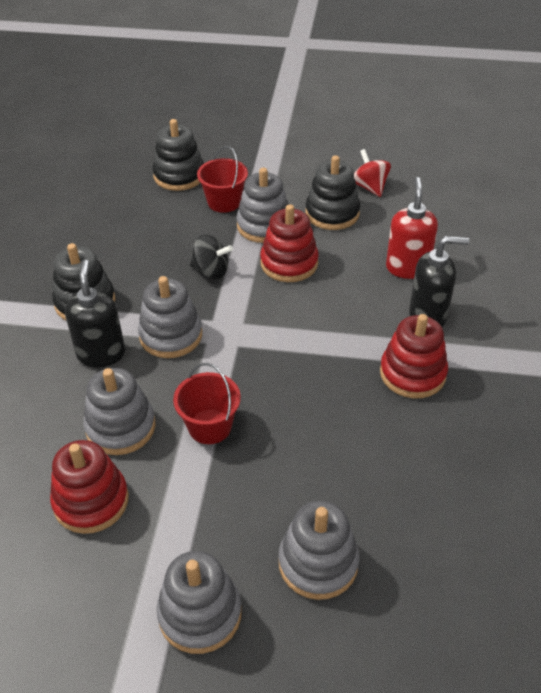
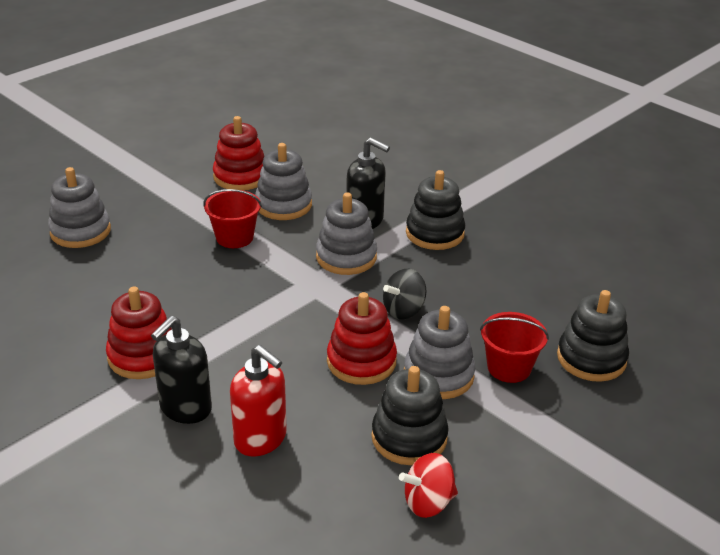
camera: 125 degrees right, 10 degrees down
(200, 613) = (118, 183): grey stacking toy -> none
(370, 187) = (428, 502): red spinning top -> red spinning top turned 150 degrees clockwise

